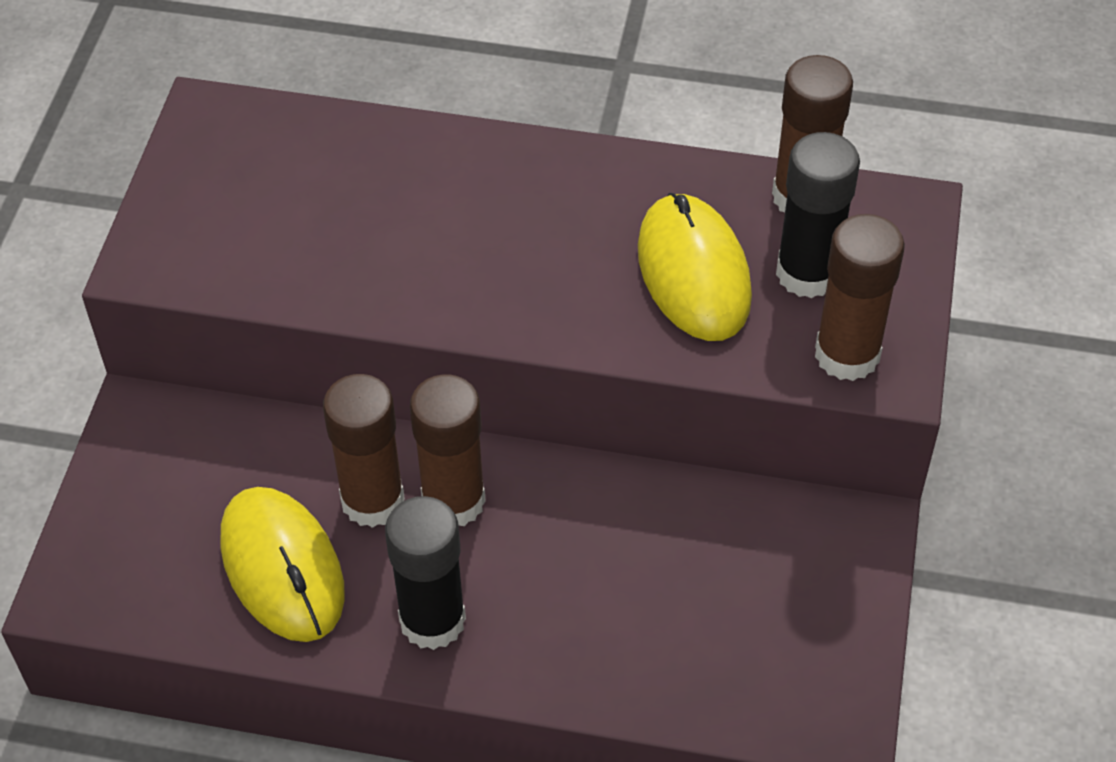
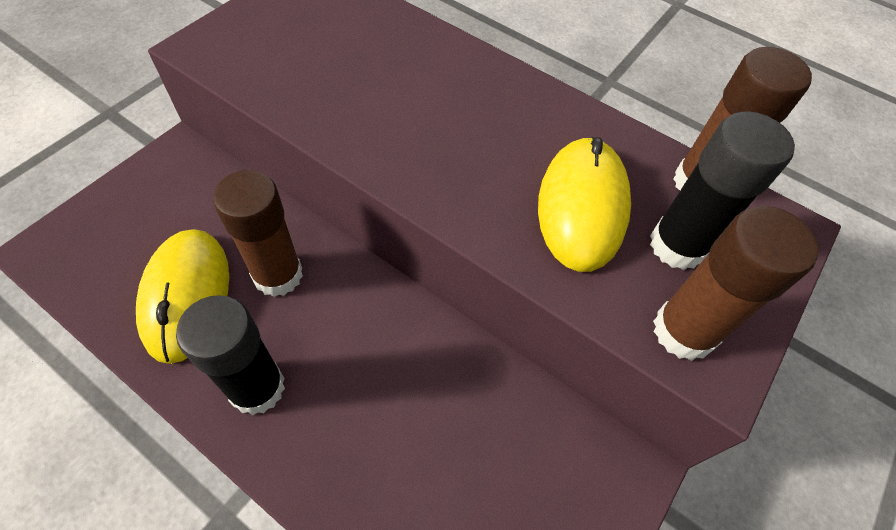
camera: 20 degrees right, 5 degrees up
(453, 501) = (331, 301): brown glue stick -> none

